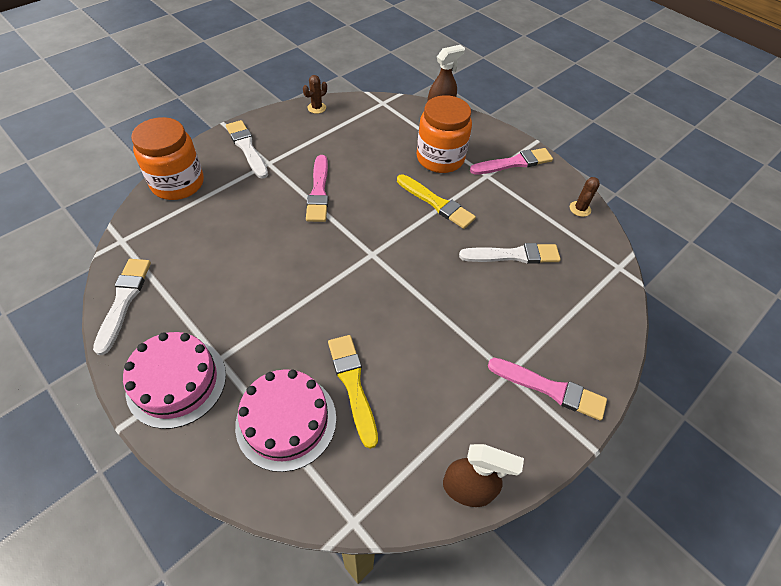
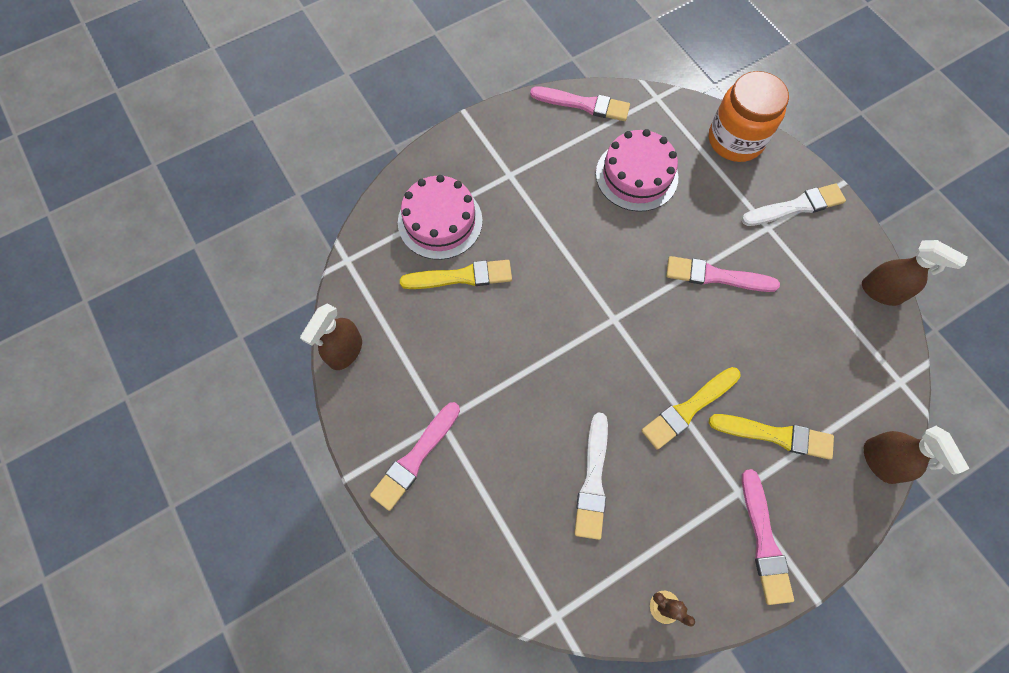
camera: 105 degrees right, 15 degrees up
(123, 301) = (583, 104): white brush -> pink brush
(176, 382) = (493, 145): pink cake -> pink cake (636, 175)
(316, 108) = (881, 292): brown cactus -> brown spray bottle
(440, 158) = (775, 435): orange jar -> yellow brush

